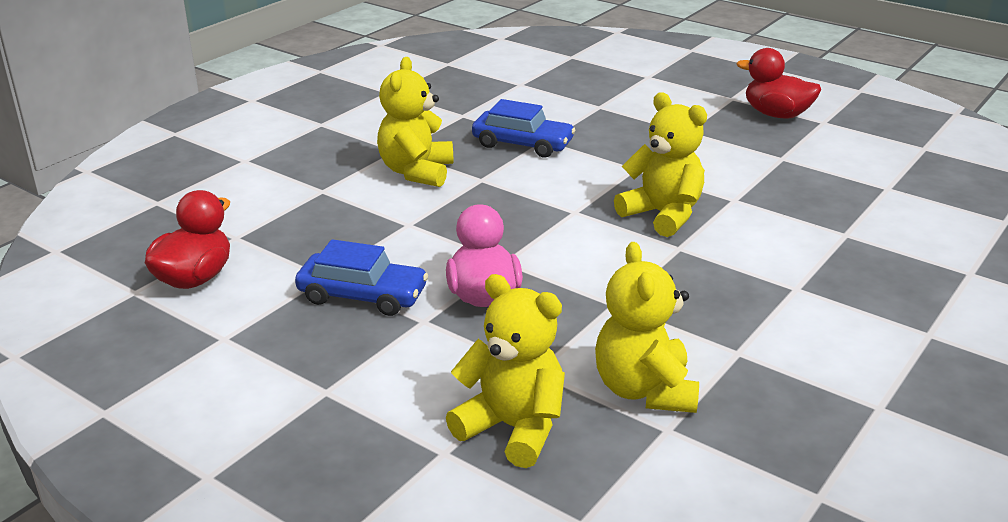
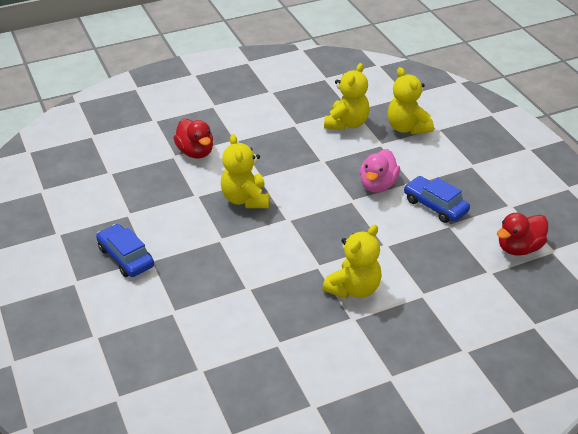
camera: 150 degrees left, 10 degrees up
(522, 144) = (265, 290): blue car -> blue car (126, 257)
(776, 115) = (74, 252): red duck -> red duck (195, 152)

